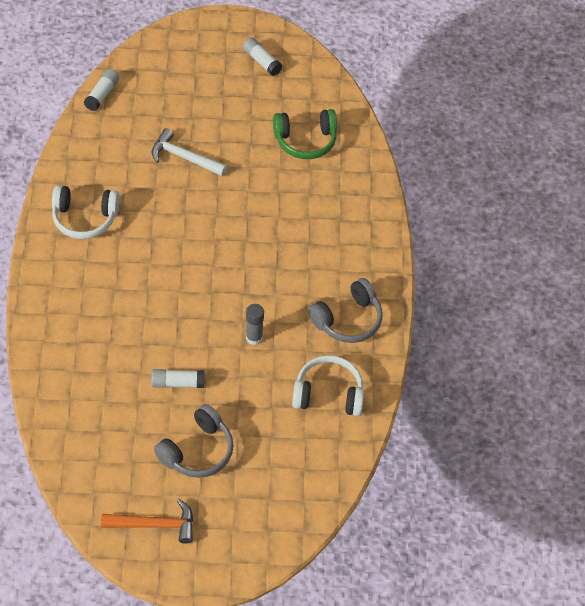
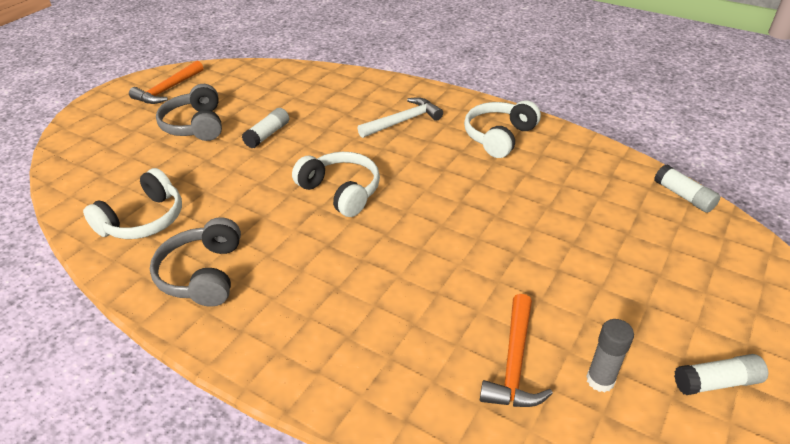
camera: 125 degrees right, 15 degrees down
(184, 157) = (546, 228): white hammer -> white hammer (403, 121)
(219, 288) = (341, 191): none -> white headphones
(254, 337) = (261, 194): grey glue stick -> grey glue stick (600, 380)
(305, 140) = (514, 363): green headphones -> orange hammer

